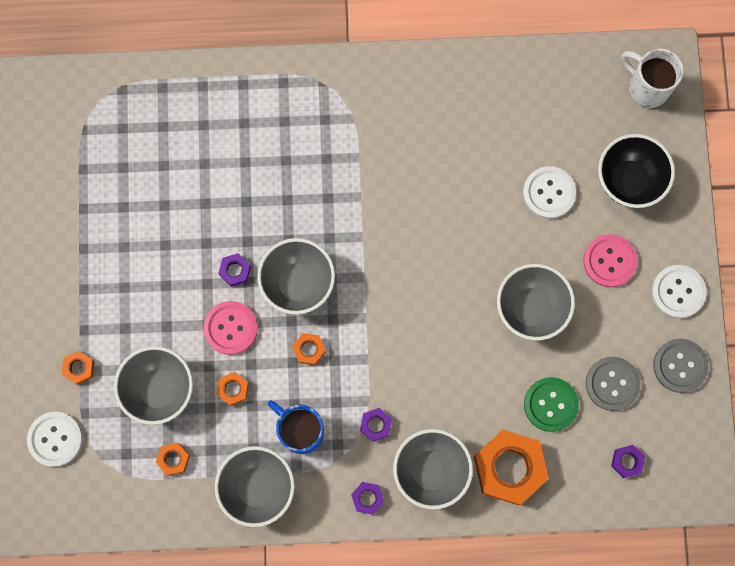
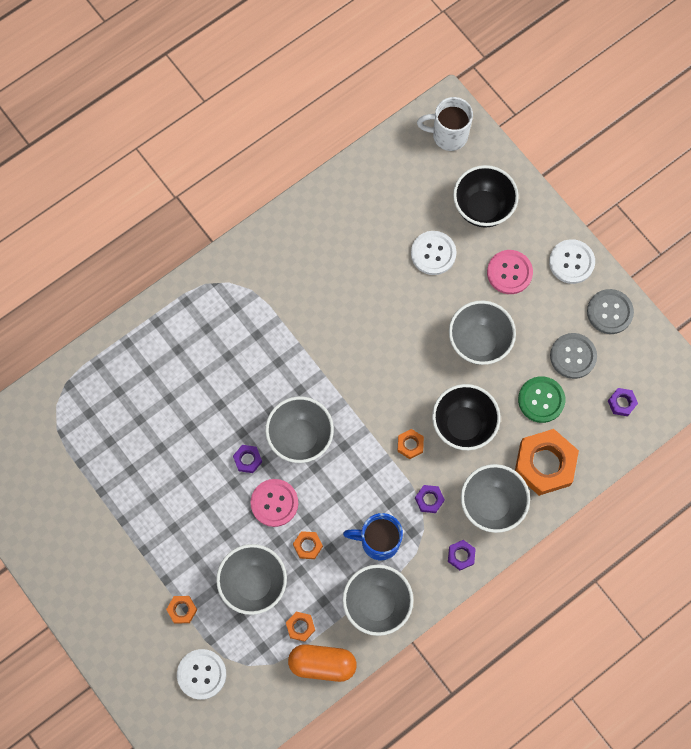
camera: 35 degrees left, 5 degrees down
(169, 507) = (322, 664): none -> orange capsule
(309, 349) = (342, 479): orange nut -> orange nut (410, 445)
(458, 377) = (463, 425): none -> black bowl

